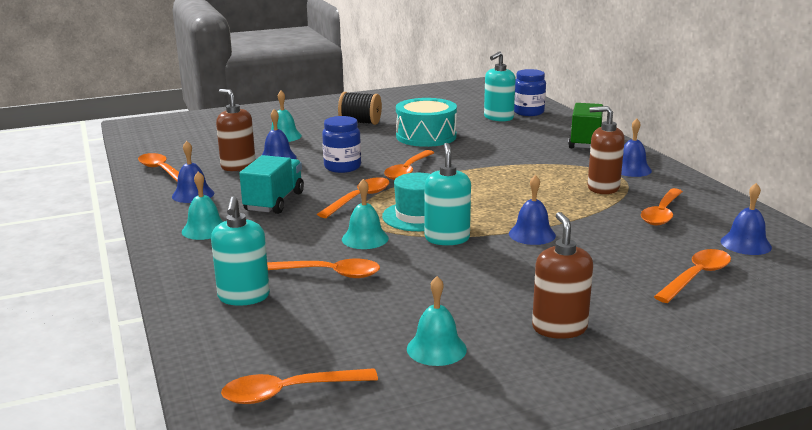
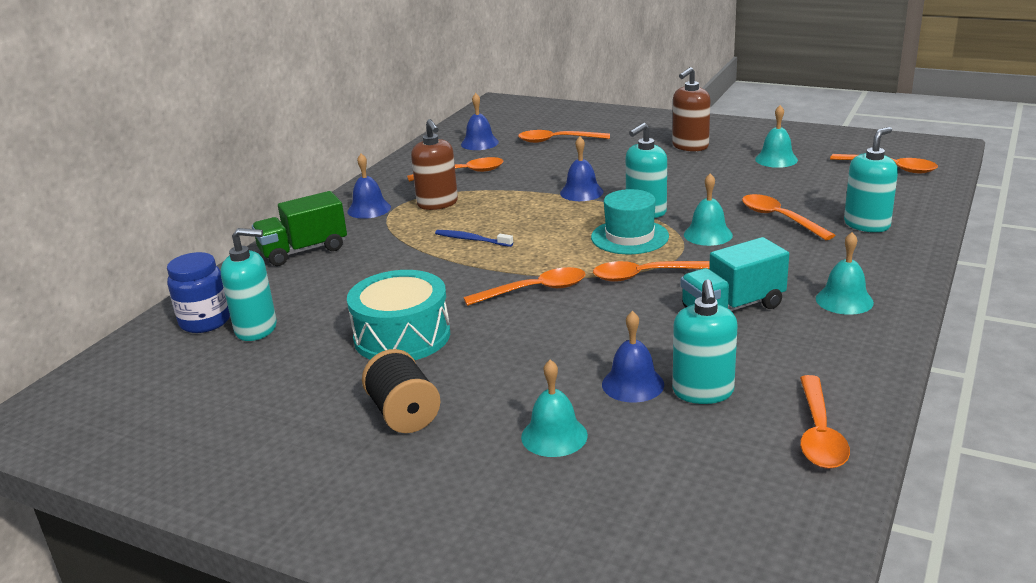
camera: 130 degrees left, 5 degrees up
(193, 194) = (814, 360): blue bell -> none
(238, 166) = (703, 392): brown soap dispenser -> turquoise soap dispenser
(342, 167) = (586, 328): blue jar -> none
(514, 178) = (472, 240): none -> blue toothbrush

